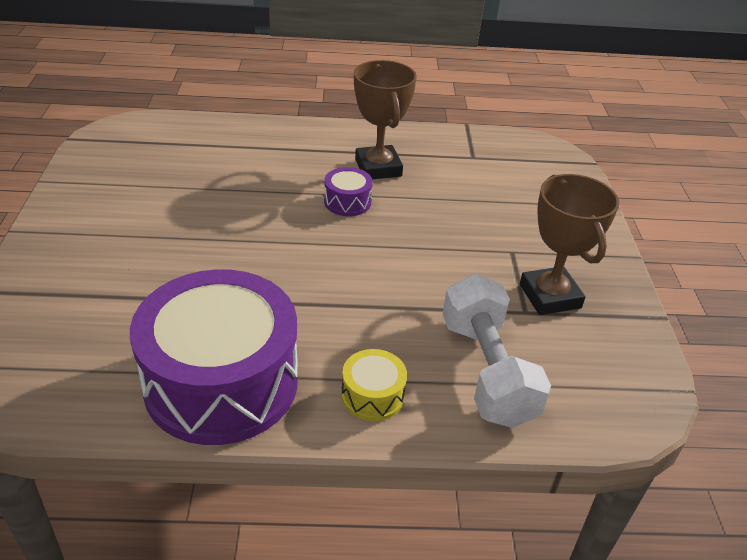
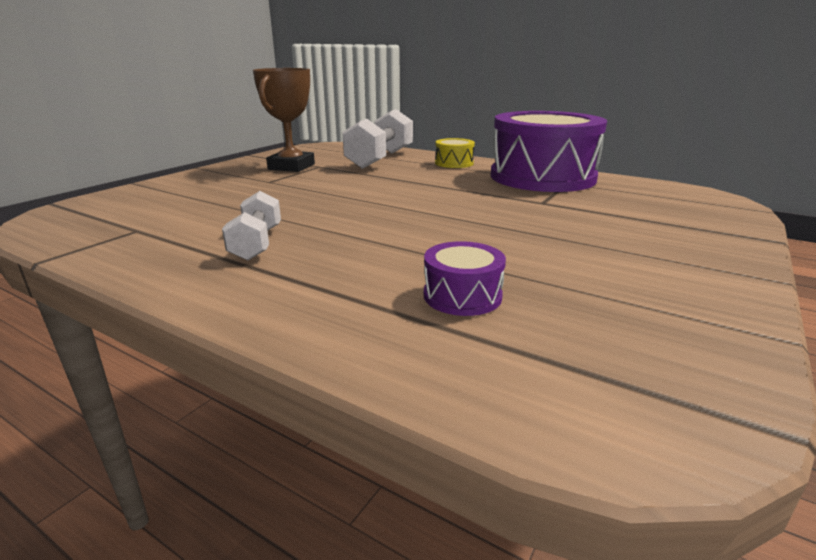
camera: 145 degrees left, 15 degrees down
(347, 202) = (343, 226): purple drum -> purple drum (462, 296)
(378, 168) = (257, 243): brown trophy -> white dumbbell

